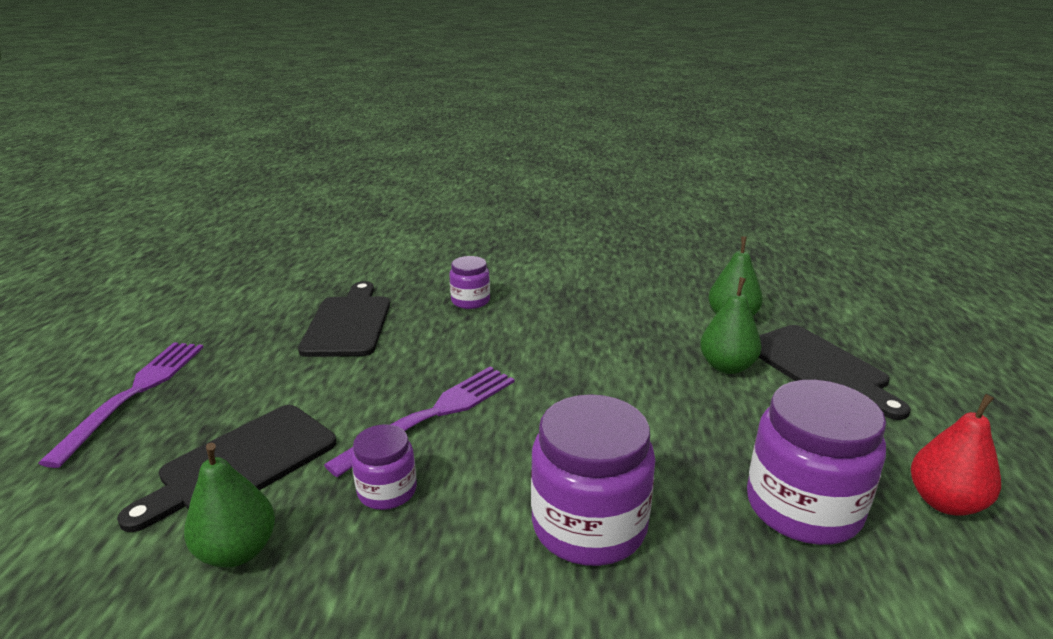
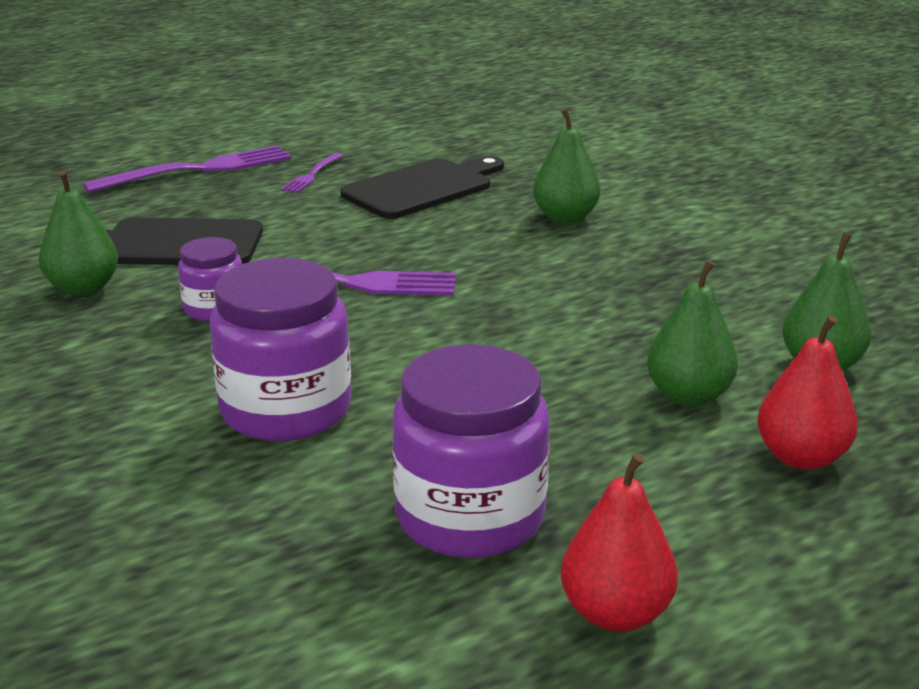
camera: 50 degrees right, 0 degrees up
(247, 351) = (312, 175): none -> purple fork
(470, 301) = (565, 217): purple jar -> green pear
(819, 368) = (801, 457): black cutting board -> red pear

